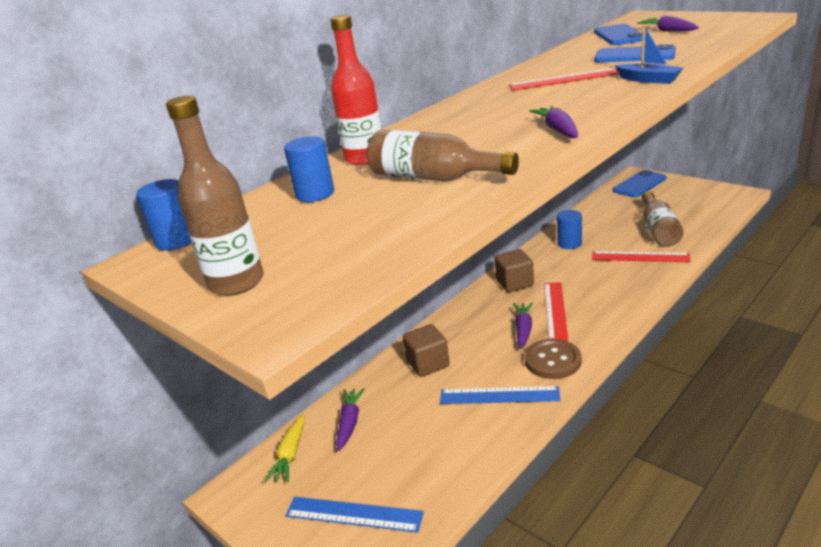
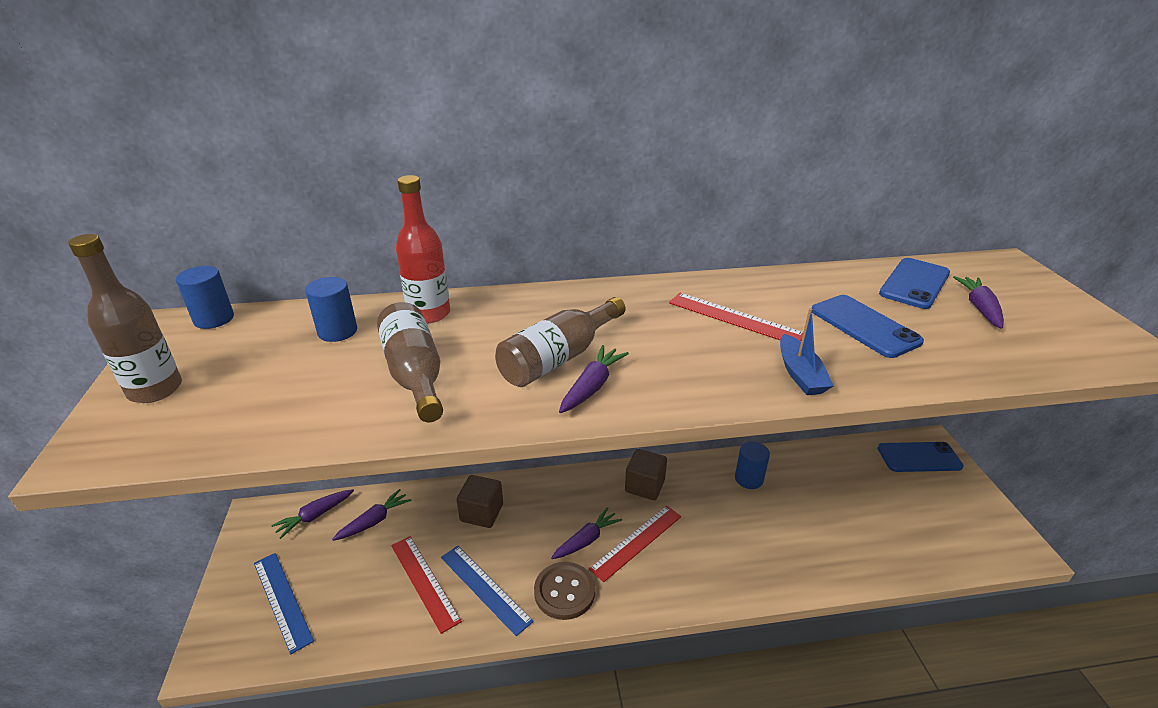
camera: 35 degrees right, 5 degrees up
(290, 455) = (315, 516): yellow carrot -> purple carrot
(640, 257) = (793, 545): red ruler -> red ruler (424, 582)
(658, 230) = (858, 528): brown bottle -> brown bottle (559, 358)

